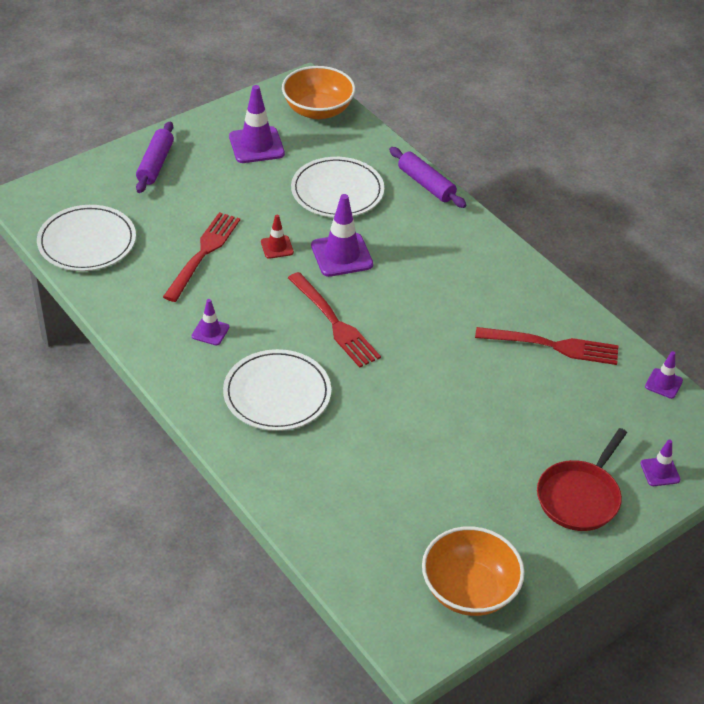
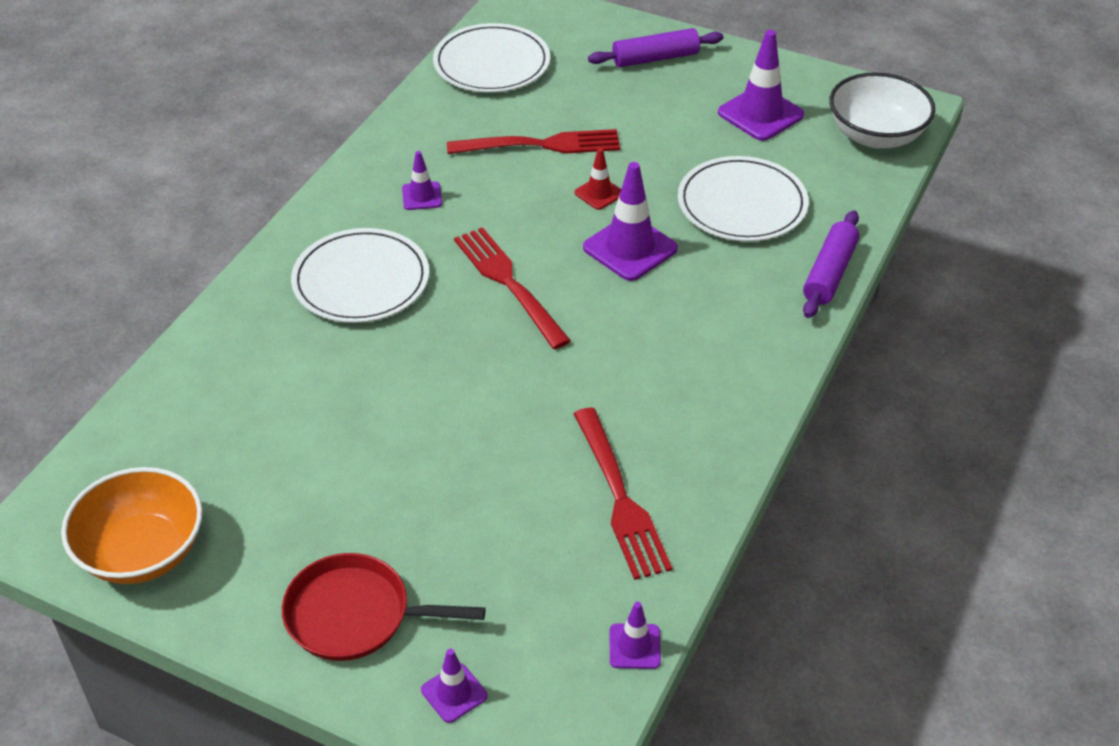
camera: 65 degrees right, 0 degrees up
(318, 110) = (876, 135): orange bowl -> white bowl
(334, 322) = (509, 283): red fork -> red fork turned 120 degrees clockwise

